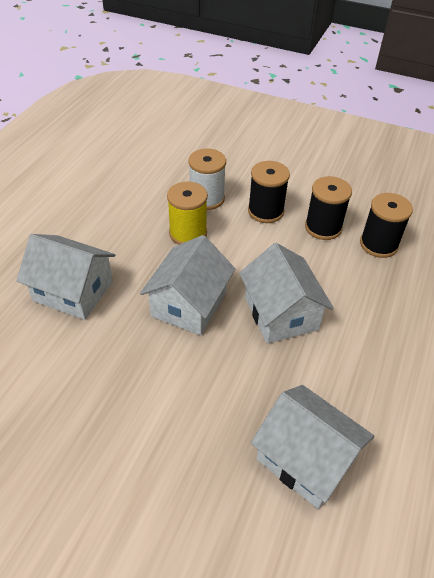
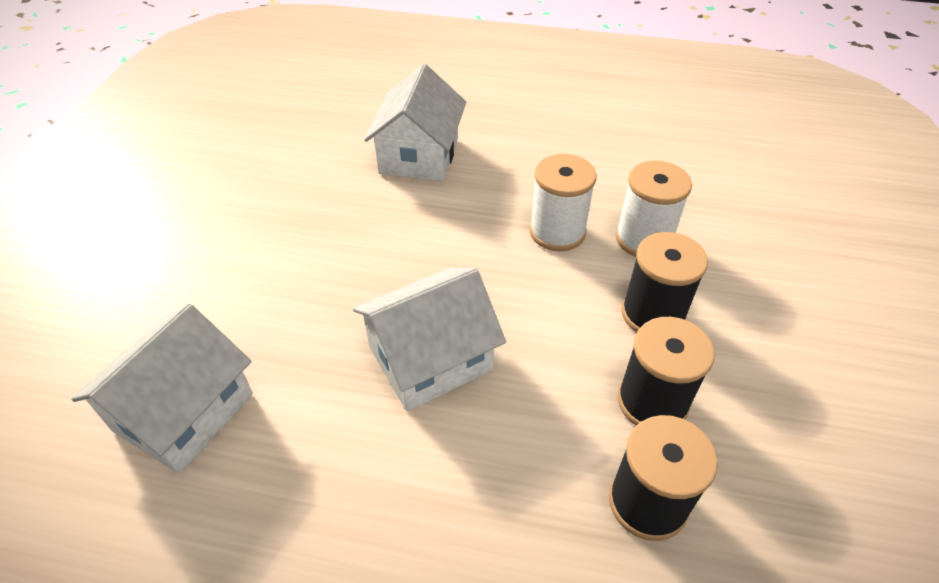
camera: 80 degrees right, 0 degrees up
(188, 233) = (557, 232): yellow spool -> white spool
(189, 304) = (423, 256): white house -> none

